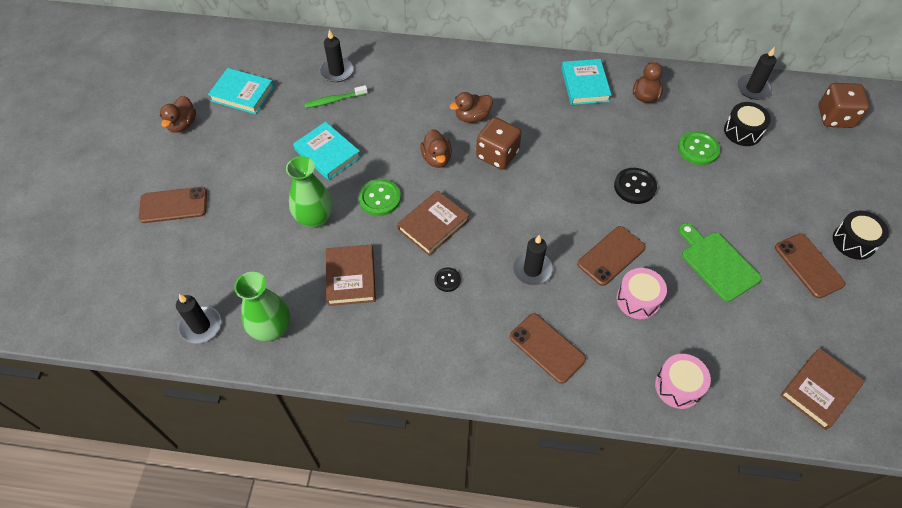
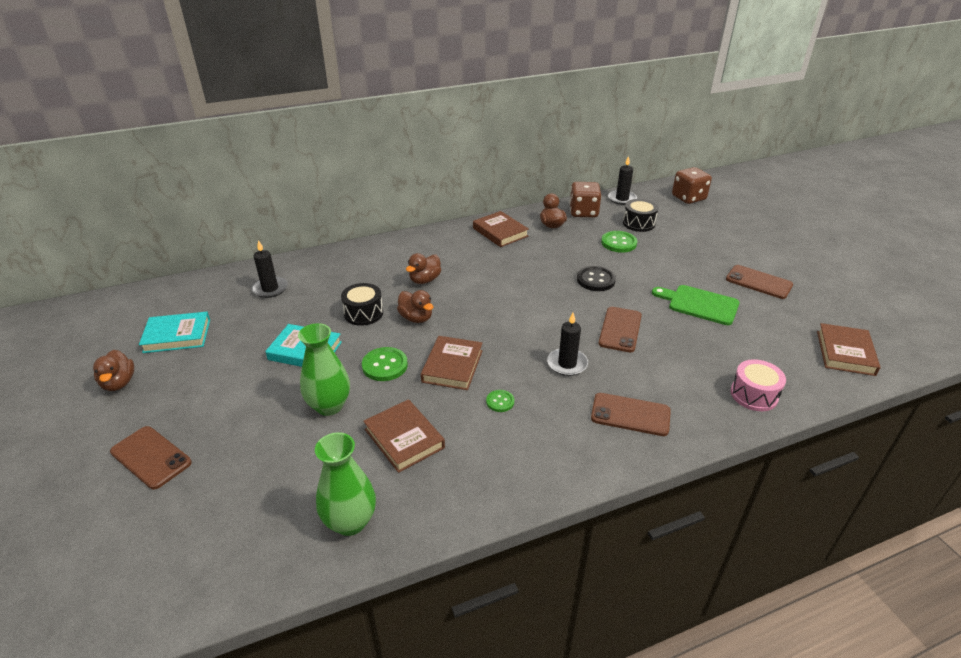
camera: 30 degrees left, 20 degrees down
(173, 205) = (151, 457): brown phone -> brown phone turned 75 degrees clockwise
(201, 326) = (260, 559): black candle -> none
(334, 100) = (283, 309): green toothbrush -> none
(447, 280) = (500, 402): black button -> green button
(497, 155) = (468, 297): brown dice -> brown dice (583, 212)
(585, 85) = (500, 232): turquoise book -> brown book
(638, 299) = (668, 350): pink drum -> none
(854, 242) = (771, 258): black drum -> black drum (363, 313)

